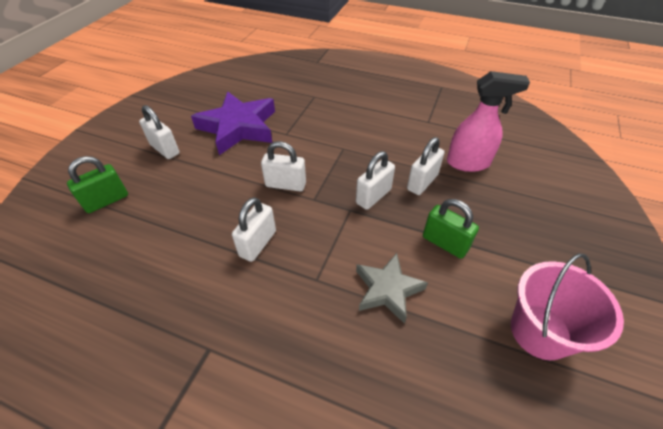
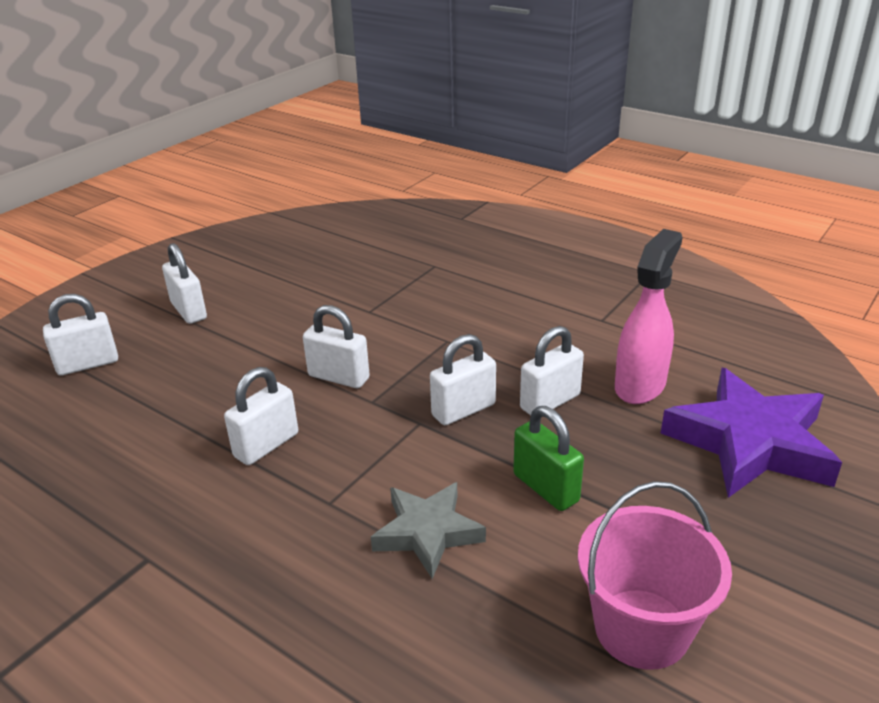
camera: 15 degrees right, 15 degrees down
(107, 201) = (88, 364): green padlock -> white padlock
(238, 127) = (303, 295): purple star -> purple star (750, 443)
(468, 163) = (640, 385): pink spray bottle -> pink spray bottle turned 75 degrees counterclockwise

